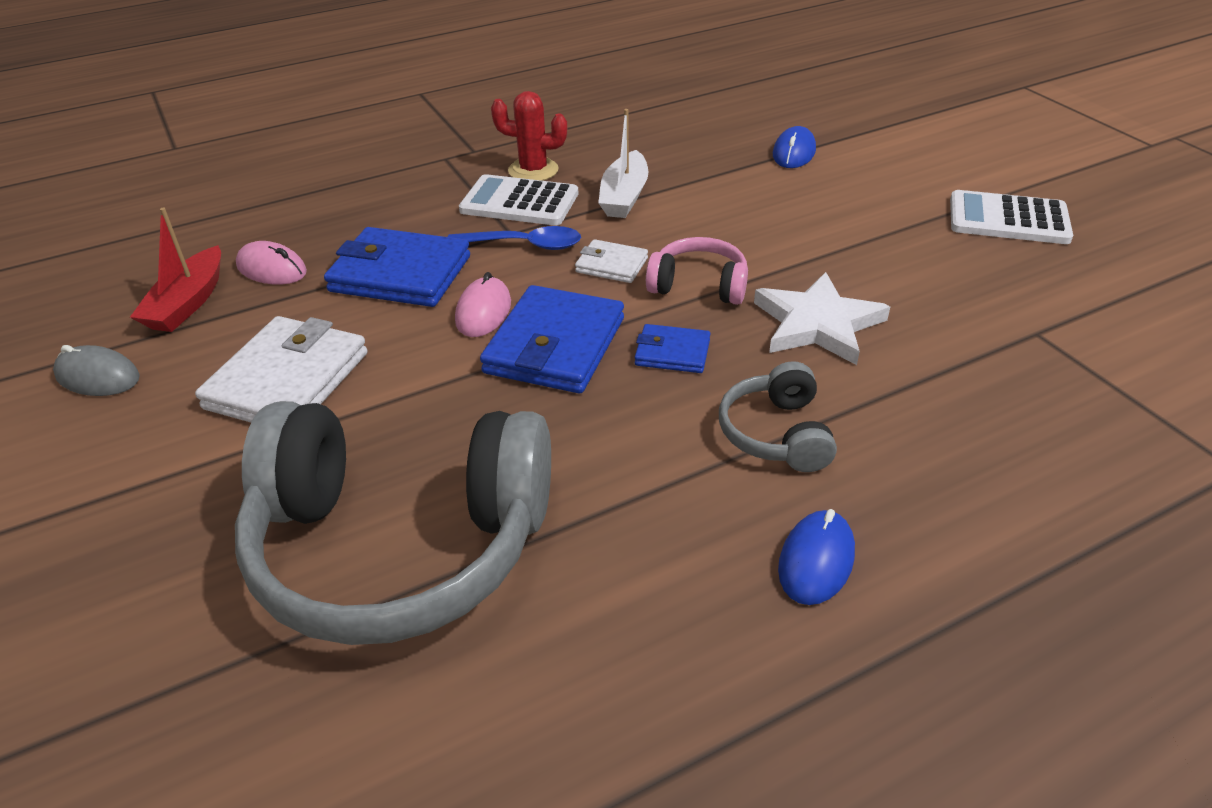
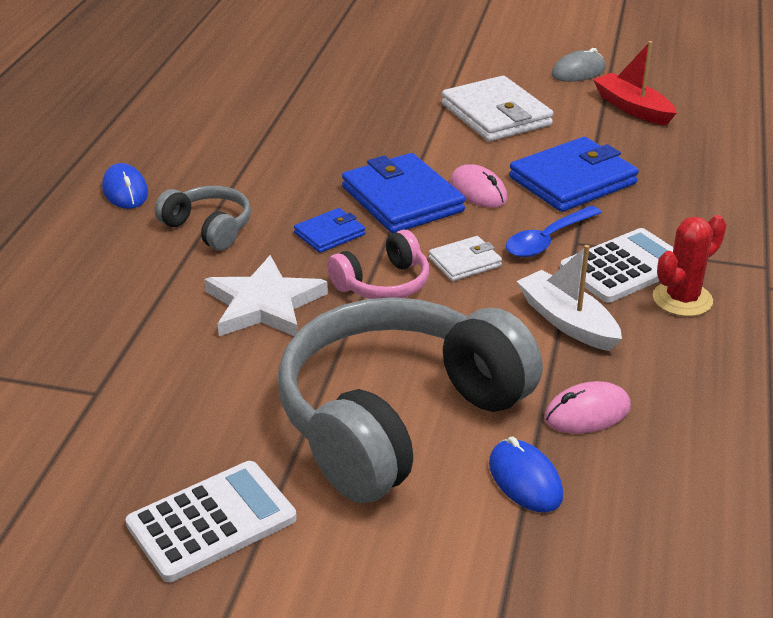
camera: 130 degrees right, 5 degrees down
(272, 269) = (643, 142): pink mouse -> pink mouse (587, 413)
(400, 545) = (317, 105): grey headphones -> grey headphones (398, 419)

